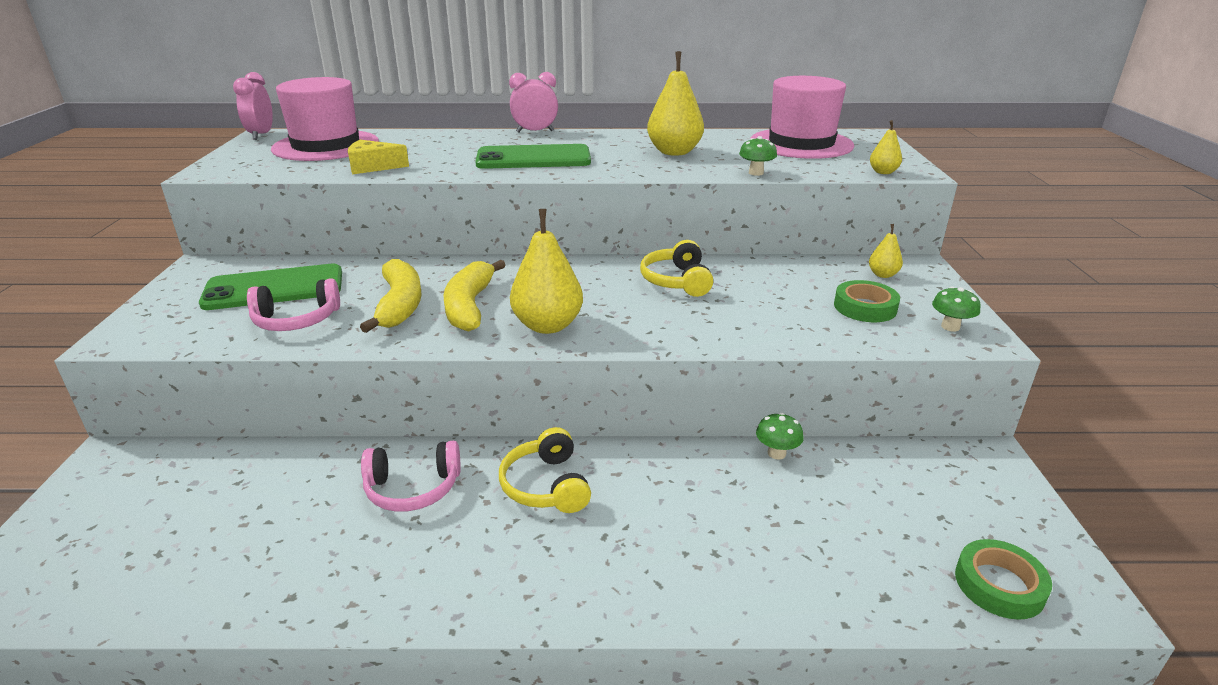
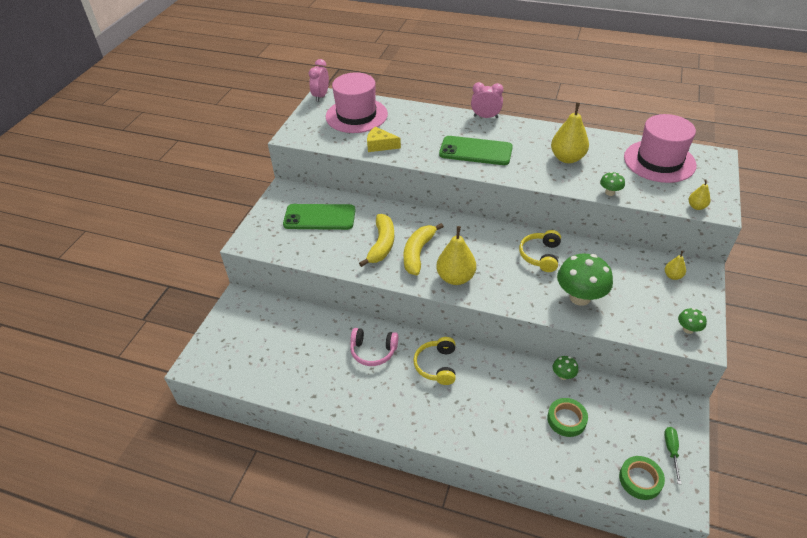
camera: 20 degrees right, 15 degrees up
(296, 320) = (329, 246): pink headphones -> none
(765, 317) = (580, 297): none -> green mushroom
(865, 307) = (644, 302): green tape -> green tape (566, 419)
(1015, 524) = (671, 451): none -> green screwdriver

